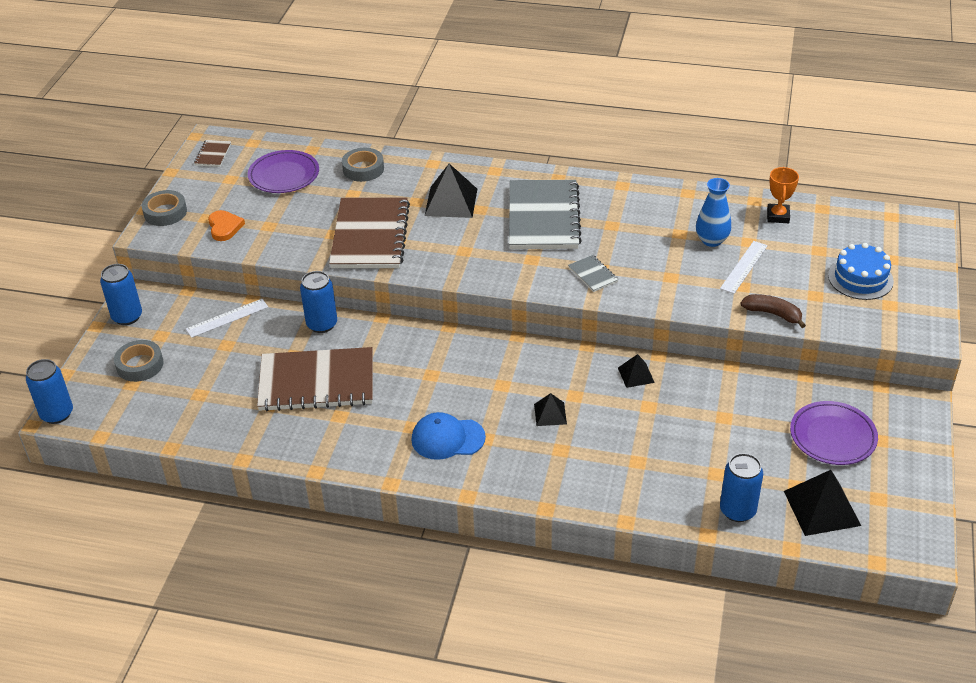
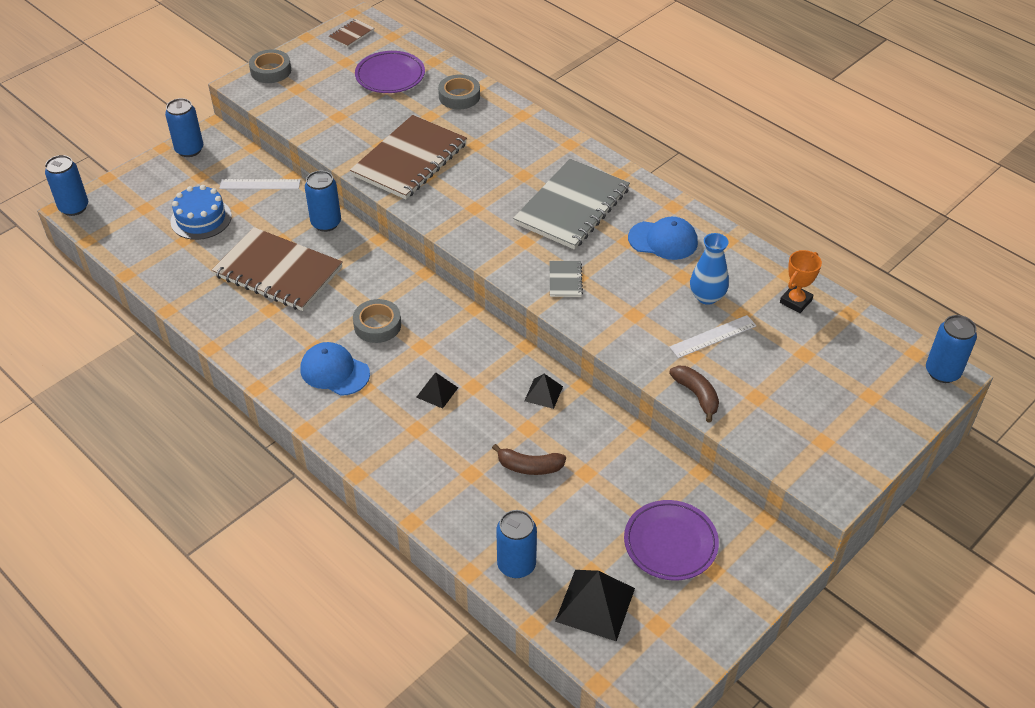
camera: 30 degrees right, 5 degrees up
(140, 365) = (164, 195): grey tape -> grey tape (377, 325)
(224, 227) = (303, 103): orange heart -> none
(451, 202) = (505, 158): black pyramid -> none
(639, 213) = (663, 240): none -> blue cap
(678, 434) = (529, 467): none -> brown banana
(860, 278) = (819, 401): blue cake -> blue cake (201, 219)
(921, 221) = (942, 372): none -> blue can

